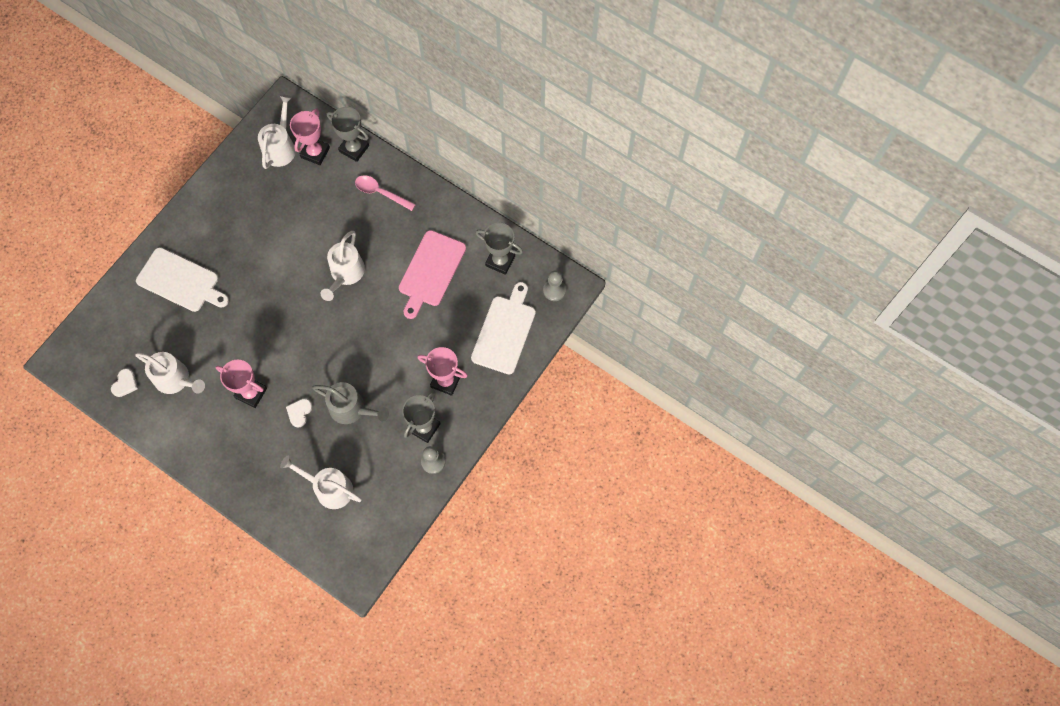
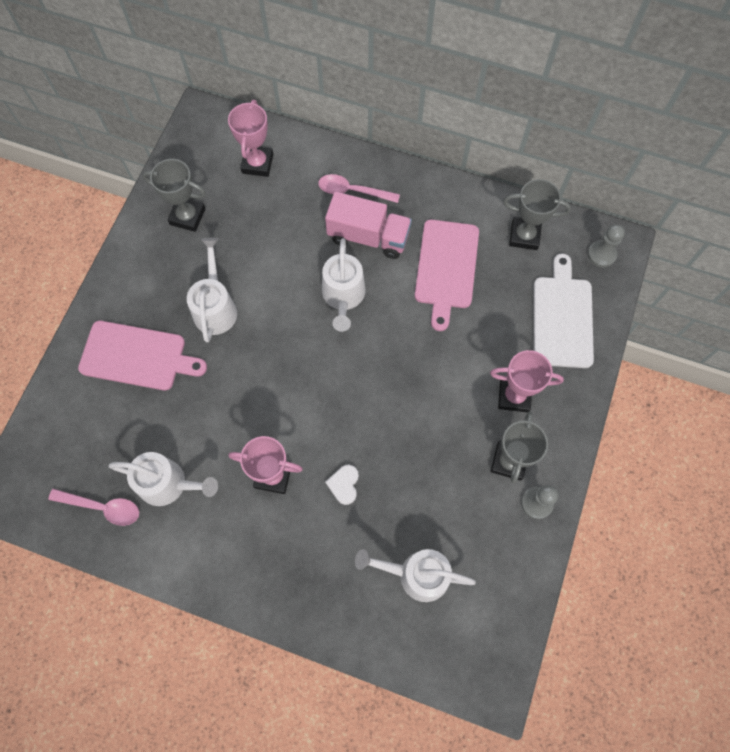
camera: 15 degrees left, 0 degrees up
(125, 384) = (102, 507): white heart -> pink spoon
(181, 281) = (137, 356): white cutting board -> pink cutting board
(281, 146) = (213, 166): white watering can -> white watering can (215, 307)
(352, 409) = (410, 462): grey watering can -> none
(354, 148) = (303, 148): grey trophy -> grey trophy (187, 216)
(380, 232) = (368, 237): none -> pink truck

